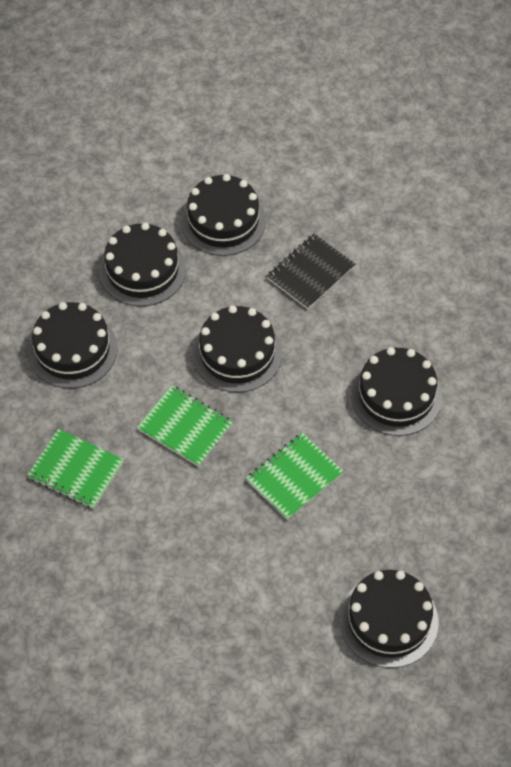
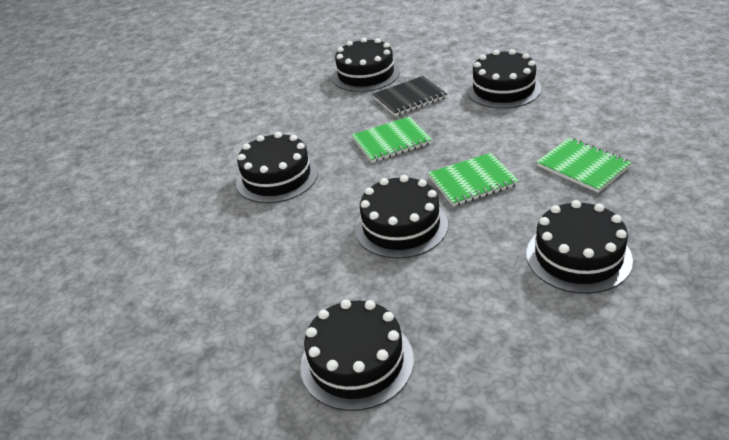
camera: 155 degrees left, 20 degrees down
(142, 270) = (479, 323): black cake -> black cake (503, 89)
(185, 427) = (472, 181): green notebook -> green notebook turned 75 degrees counterclockwise
(310, 273) = (288, 284): black notebook -> black notebook (409, 98)

